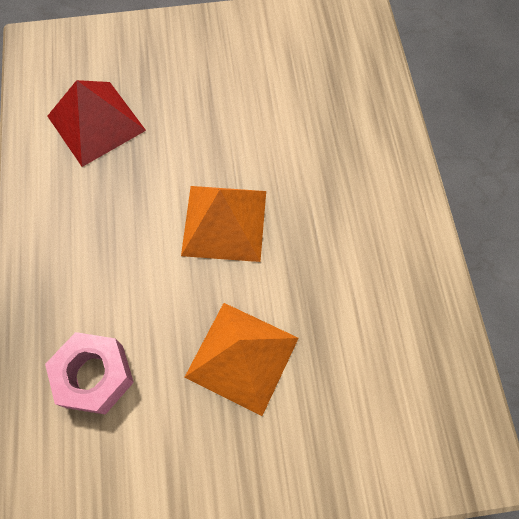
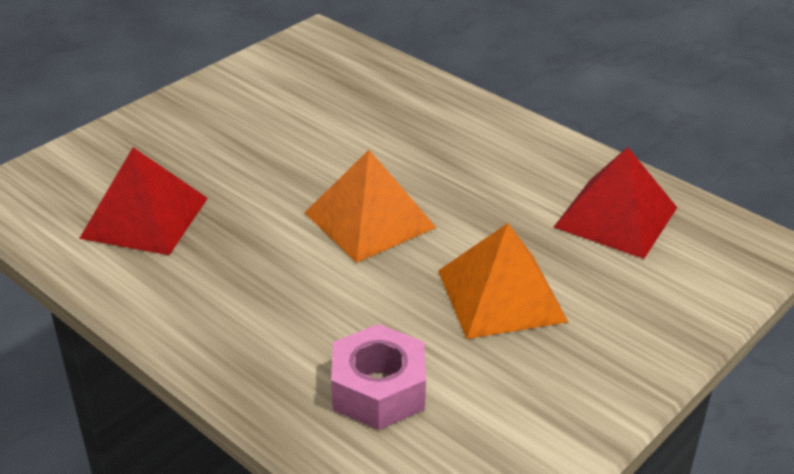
camera: 40 degrees left, 30 degrees down
(395, 345) = (615, 217): none -> red pyramid

